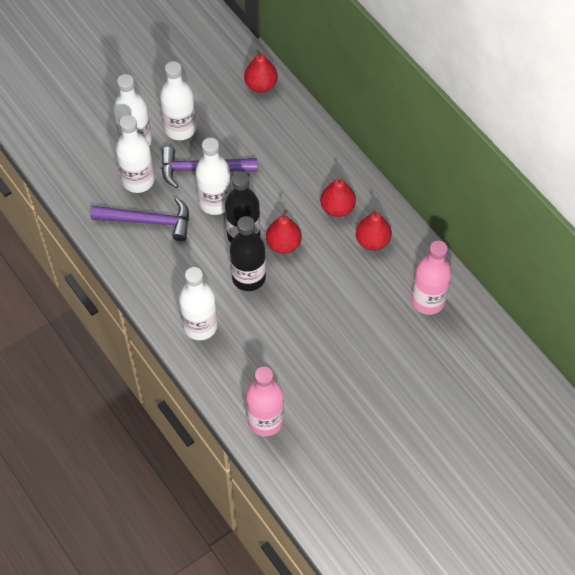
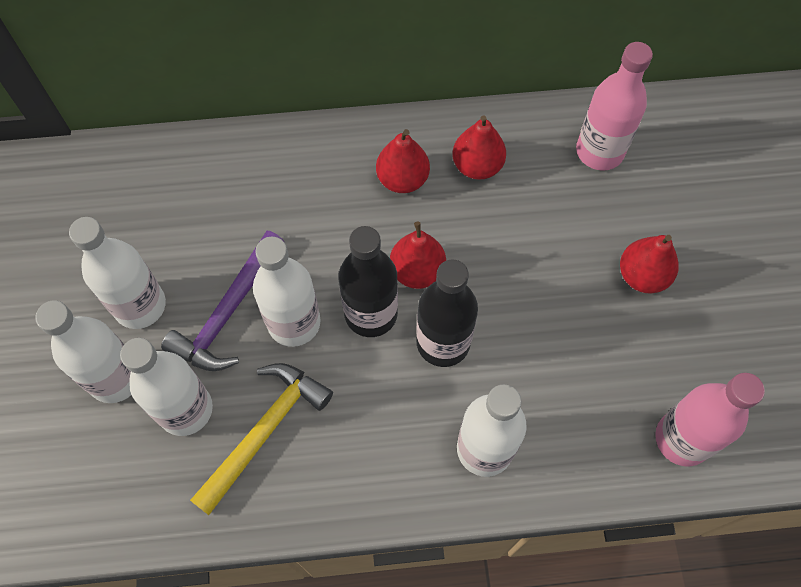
camera: 60 degrees left, 5 degrees up
(148, 221) = (265, 431): purple hammer -> yellow hammer
(261, 85) = (148, 168): red pear -> red pear (642, 276)

